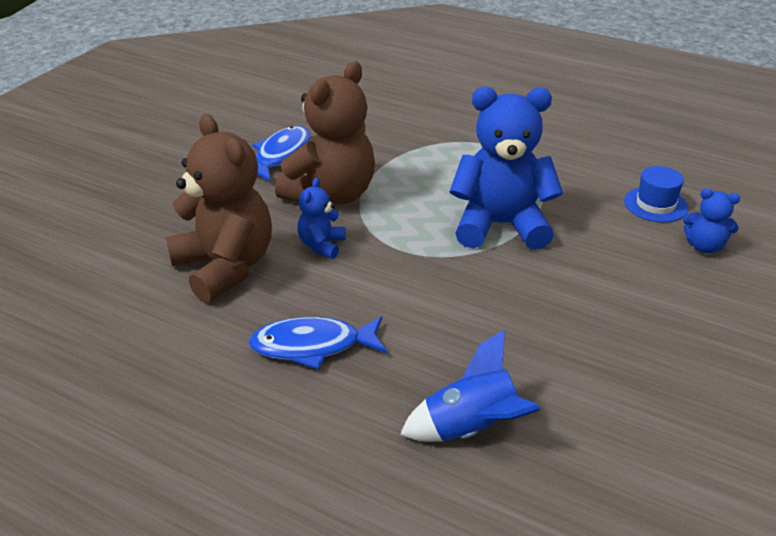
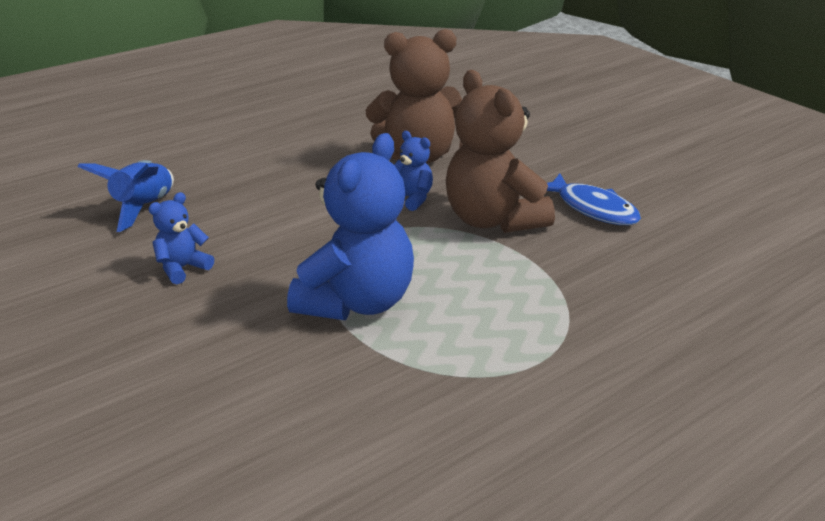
camera: 115 degrees right, 5 degrees down
(312, 346) = (290, 171): blue fish -> none
(655, 204) = (289, 450): blue hat -> none
(704, 246) = (173, 445): blue teddy bear -> blue teddy bear (183, 268)

